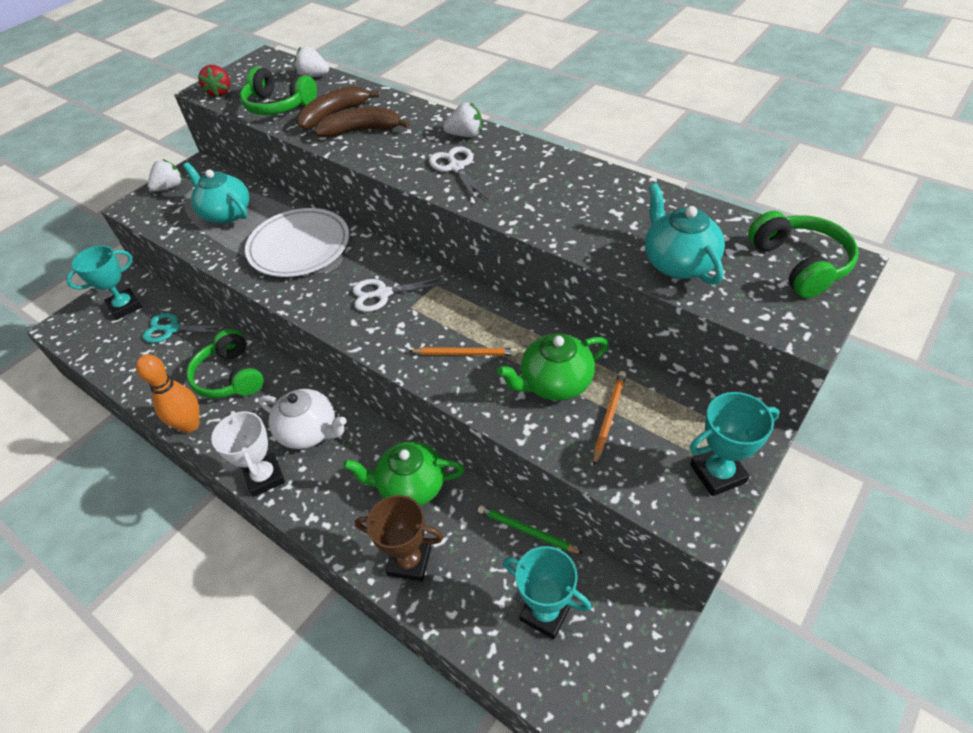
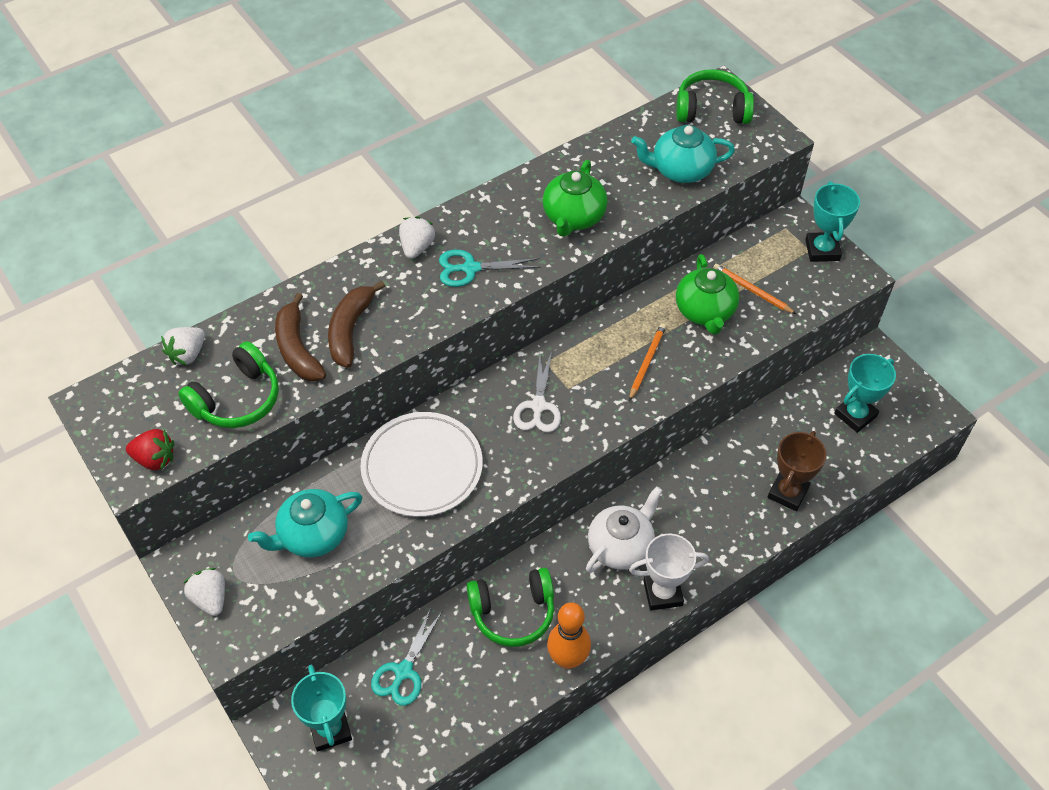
camera: 75 degrees left, 5 degrees up
(410, 486) = (714, 475): green teapot -> green teapot (573, 217)
(456, 167) = (470, 268): white scissors -> turquoise scissors
(527, 531) = (784, 405): green pencil -> none

